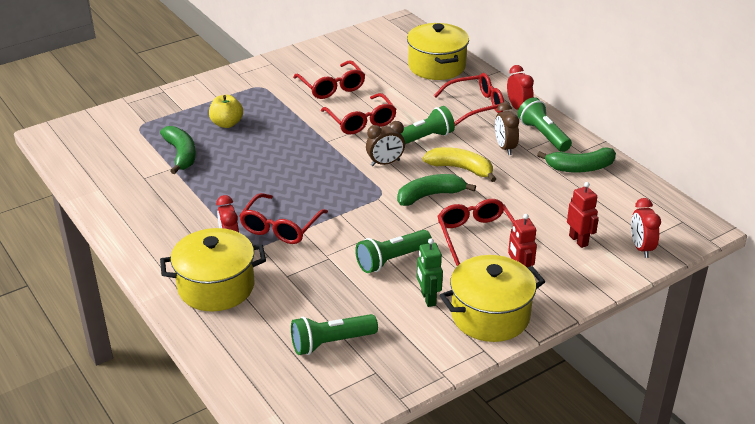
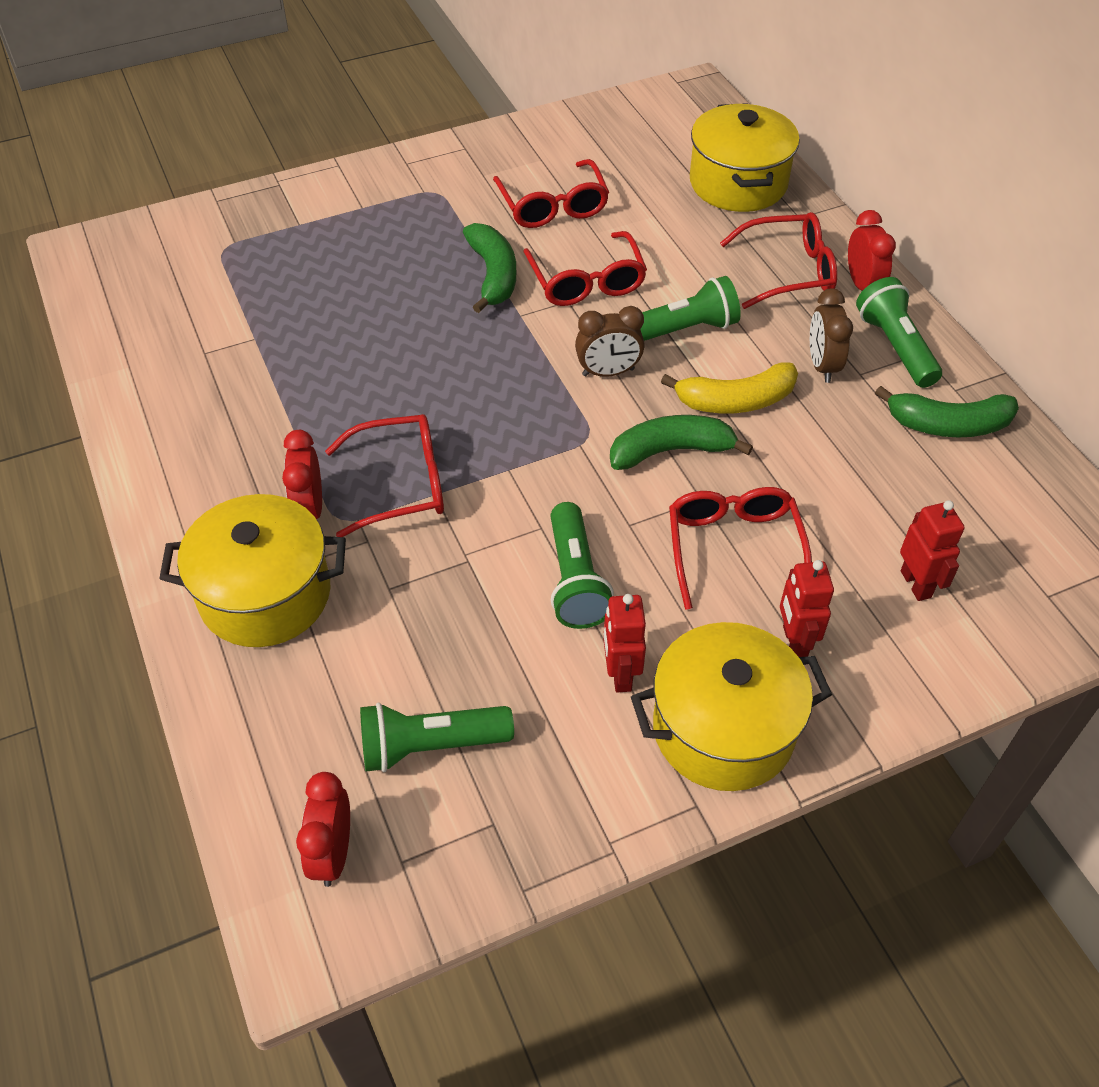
camera: 10 degrees right, 15 degrees up
(181, 154) = (275, 313): green banana -> green banana (493, 275)
(227, 124) = (364, 260): yellow apple -> none
(280, 227) = (401, 484): red glasses -> red glasses turned 135 degrees counterclockwise
(392, 260) = (575, 580): green flashlight -> green flashlight turned 75 degrees counterclockwise
(428, 299) = (620, 674): green robot -> red robot
(460, 169) = (735, 401): yellow banana -> yellow banana turned 135 degrees clockwise
(641, 248) = (1028, 617): red clock -> red clock (333, 853)

